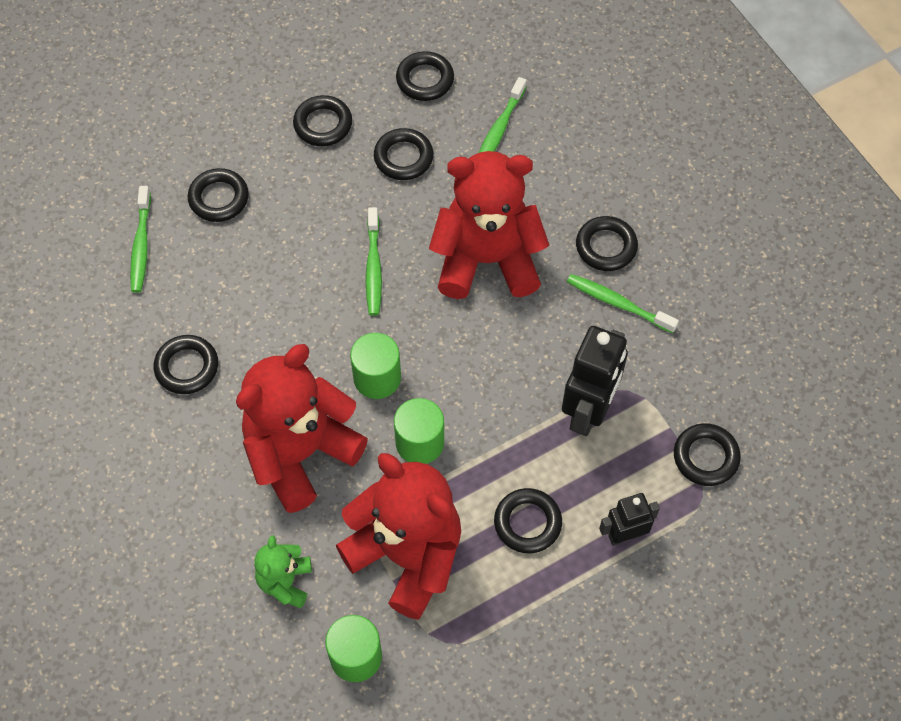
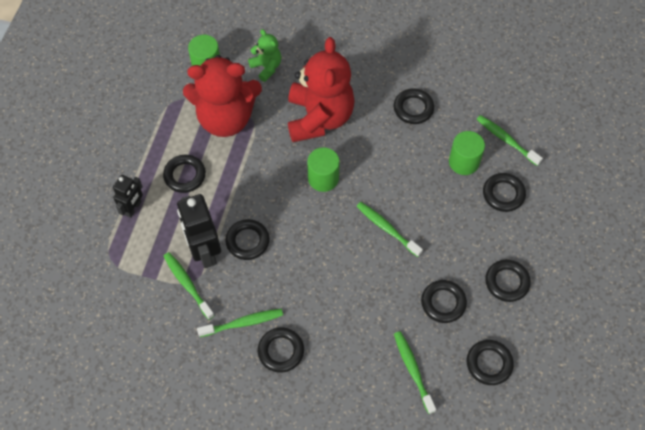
camera: 135 degrees right, 0 degrees up
(419, 442) = (271, 167): green cylinder -> green cylinder (464, 162)
(487, 260) = (335, 284): red teddy bear -> none
(640, 391) = (187, 284): none -> green toothbrush
(705, 457) = (124, 279): black ring -> black ring (247, 241)

